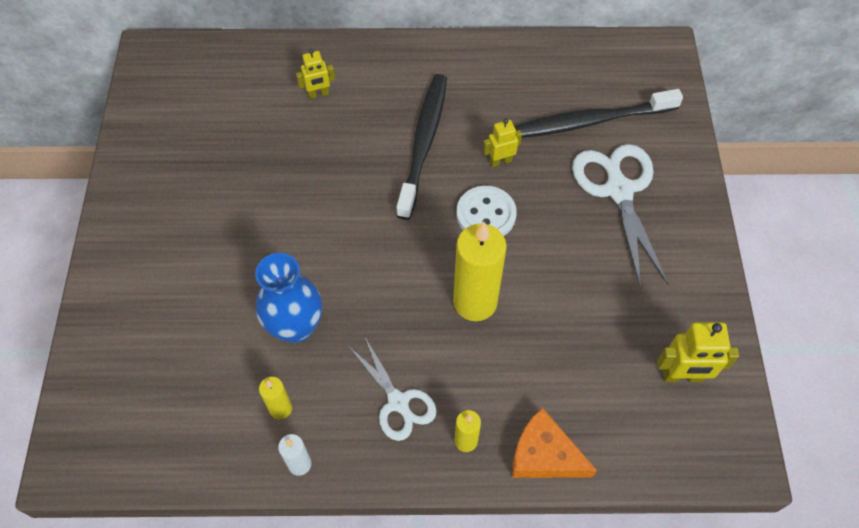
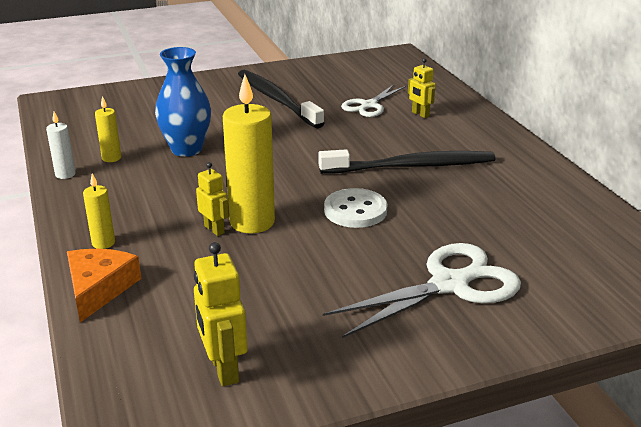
camera: 70 degrees right, 30 degrees down
(399, 403) = (132, 204): white scissors -> white scissors (369, 106)
(500, 161) = (425, 207): yellow robot -> yellow robot (214, 229)
(590, 121) = (528, 251): black toothbrush -> black toothbrush (276, 99)

